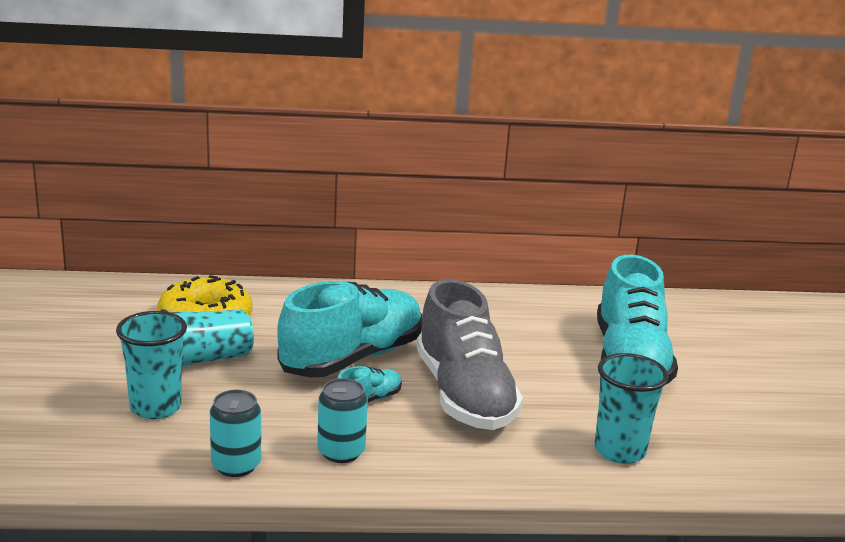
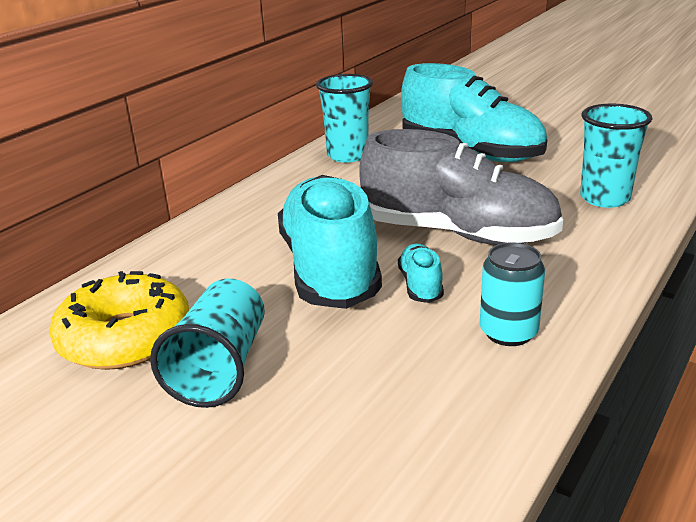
camera: 50 degrees left, 5 degrees up
(156, 407) = (292, 443): turquoise cup -> turquoise cup (347, 155)
(236, 465) = (484, 415): turquoise can -> none

